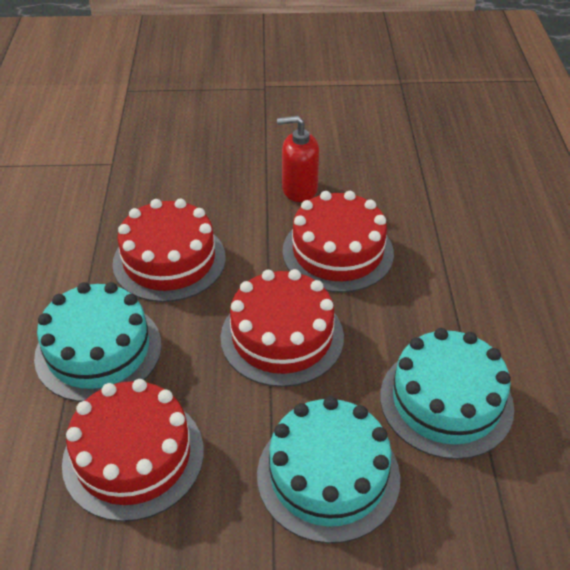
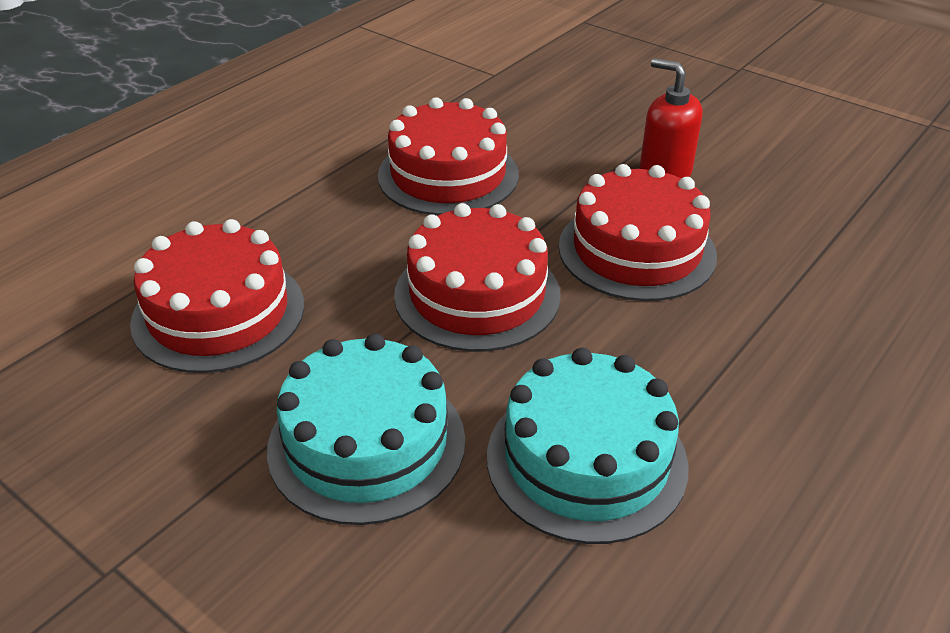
camera: 40 degrees right, 5 degrees down
(98, 350) = (295, 215): turquoise cake -> none

